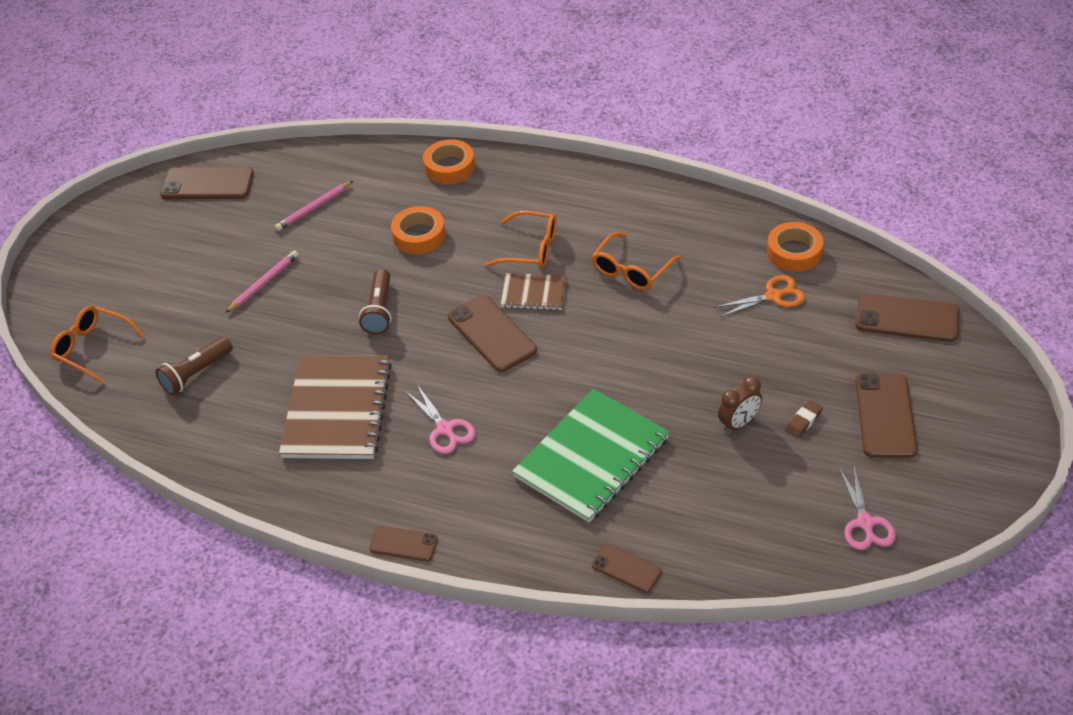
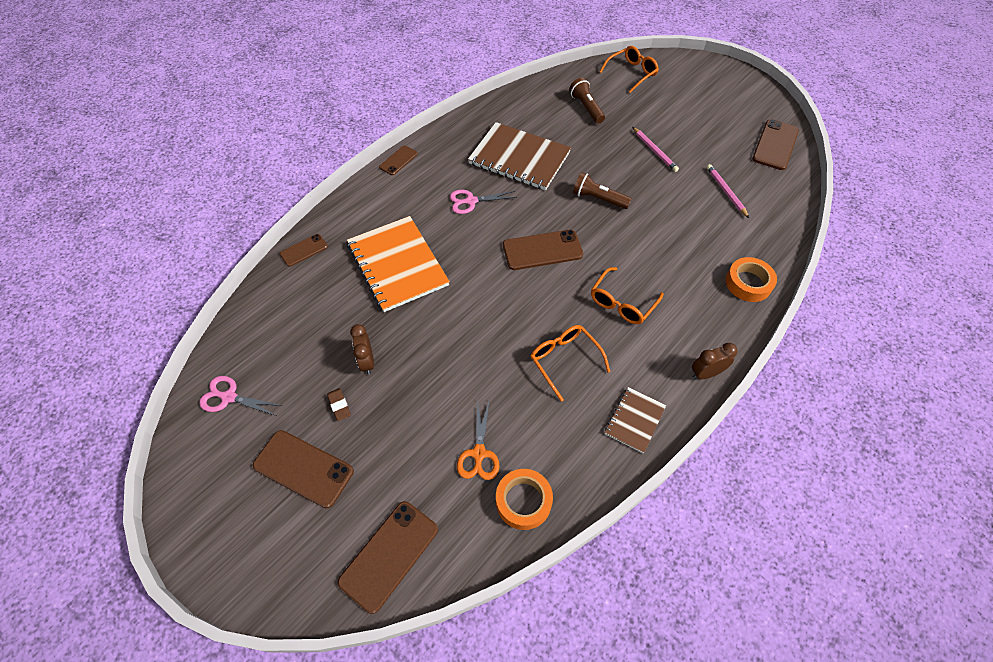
camera: 110 degrees right, 10 degrees up
(419, 235) = (669, 240): orange tape -> none
(533, 293) = (571, 287): brown notebook -> brown notebook (634, 420)
(582, 174) = (706, 373): none -> brown clock
(592, 458) = (397, 265): green notebook -> orange notebook

